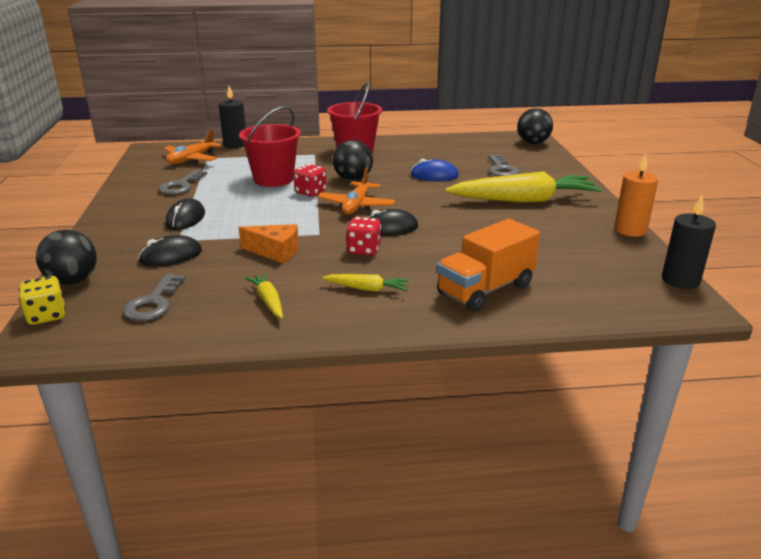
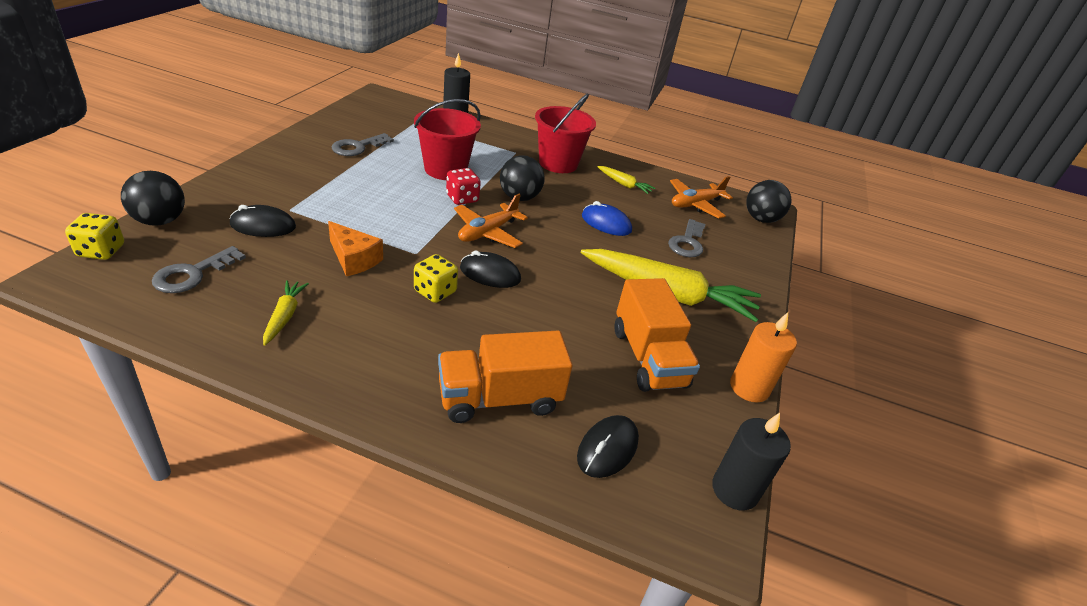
camera: 20 degrees right, 10 degrees up
(185, 219) = (321, 187): black mouse -> black mouse (607, 449)
(191, 159) = (399, 119): orange plane -> orange plane (695, 204)
(364, 250) = (435, 292): red dice -> yellow dice
(367, 289) = (386, 343): yellow carrot -> yellow carrot (624, 184)
(552, 236) = (648, 358): none -> orange truck

